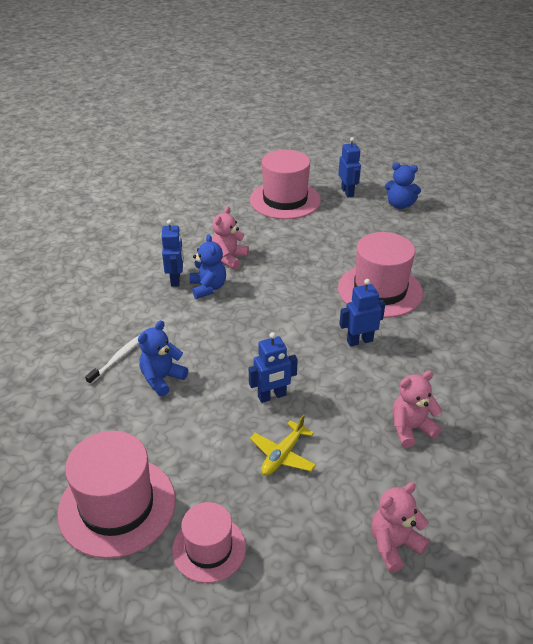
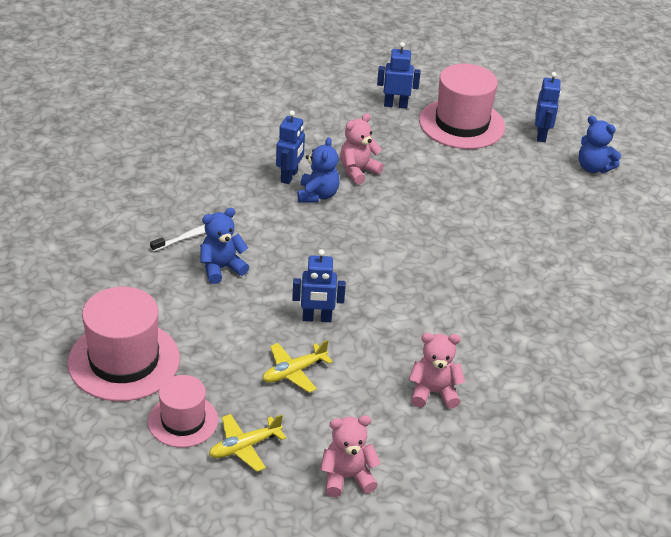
camera: 20 degrees right, 0 degrees up
(283, 552) = (244, 447): none -> yellow plane
(359, 341) = (440, 296): blue robot -> blue robot (395, 105)
(380, 290) = (499, 254): pink hat -> none

